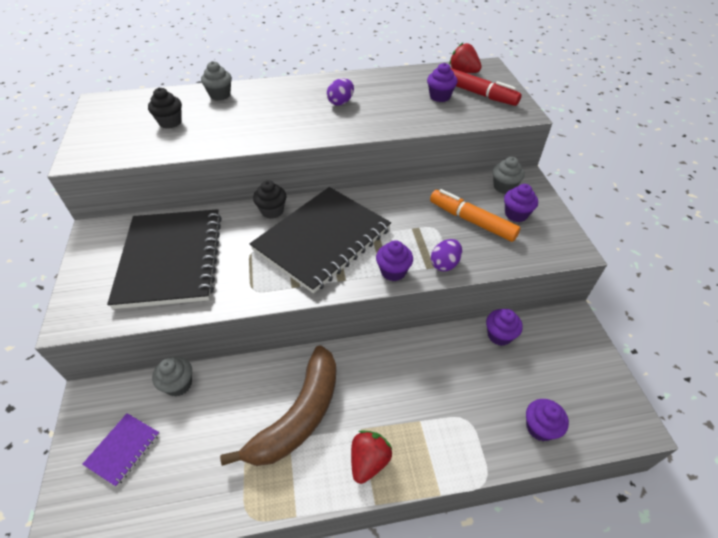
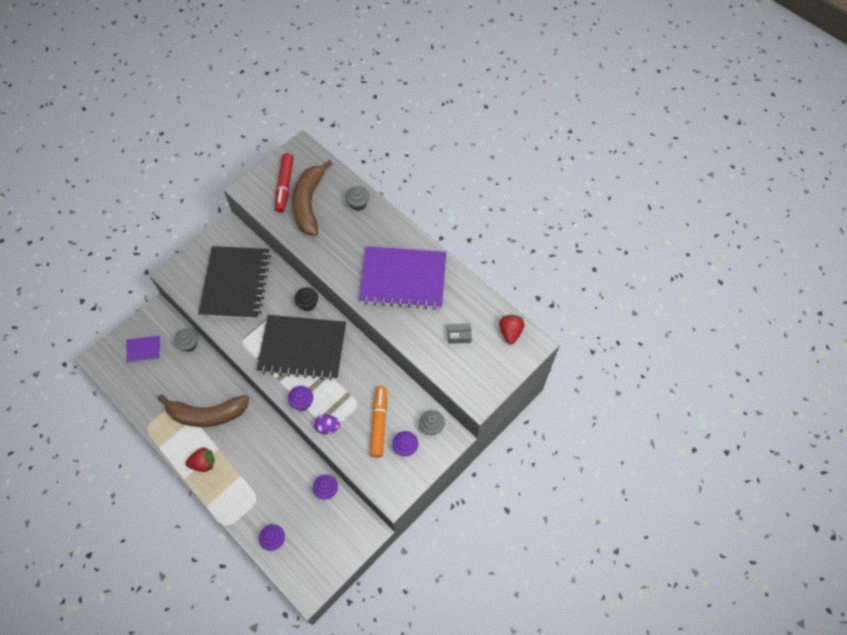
camera: 55 degrees right, 15 degrees up
(170, 122) = (309, 203): black cupcake -> brown banana
(171, 259) = (236, 284): black notebook -> black notebook turned 45 degrees counterclockwise
(341, 102) = (403, 279): purple egg -> purple notebook
(440, 96) = (459, 335): purple cupcake -> grey box
(477, 93) = (483, 358): red marker -> red marker (285, 186)

